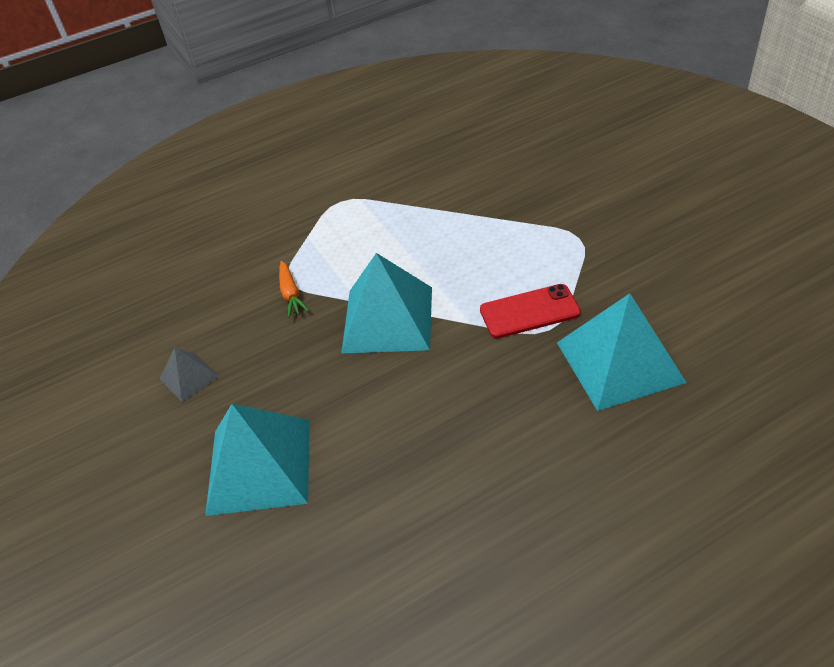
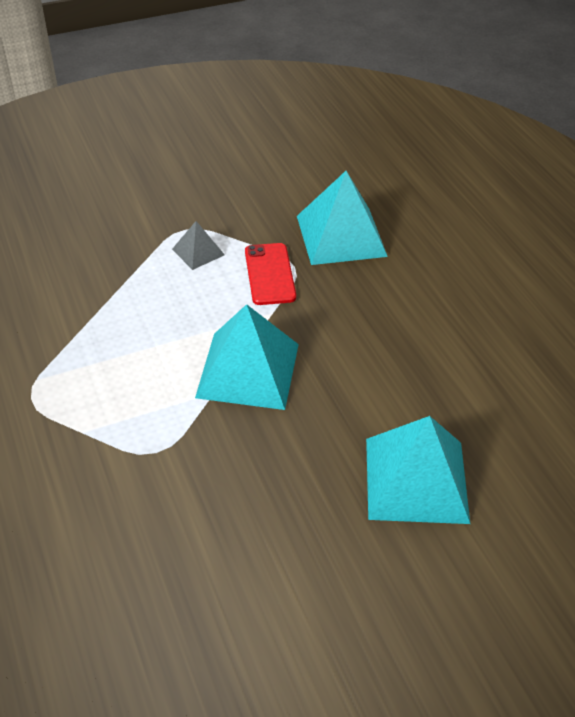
camera: 90 degrees left, 0 degrees up
(189, 377) = (285, 549): grey pyramid -> grey pyramid (198, 252)
(291, 294) = (180, 450): orange carrot -> none

